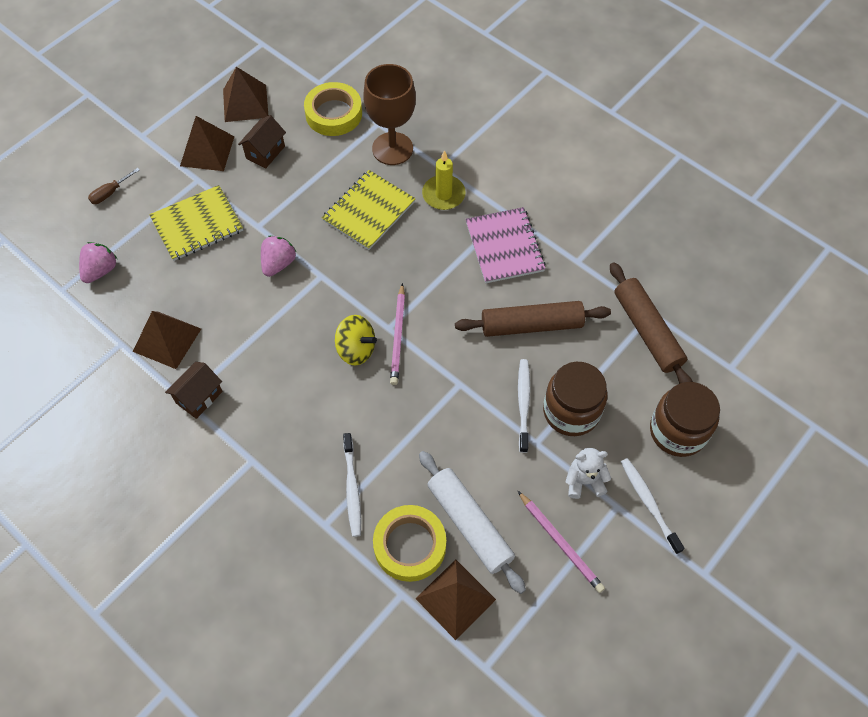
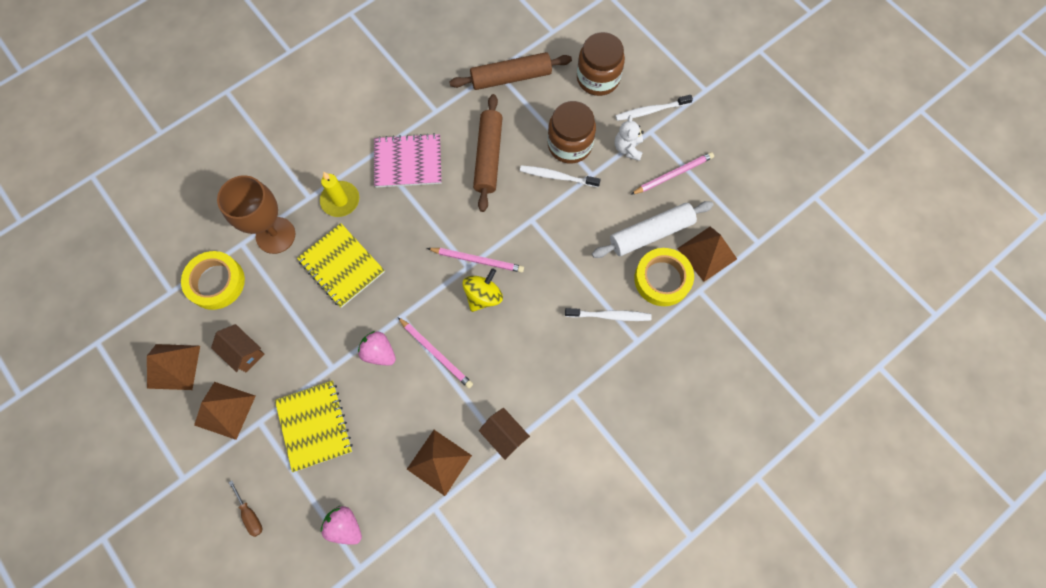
camera: 80 degrees left, 10 degrees up
(284, 315) = (436, 353): none -> pink pencil

